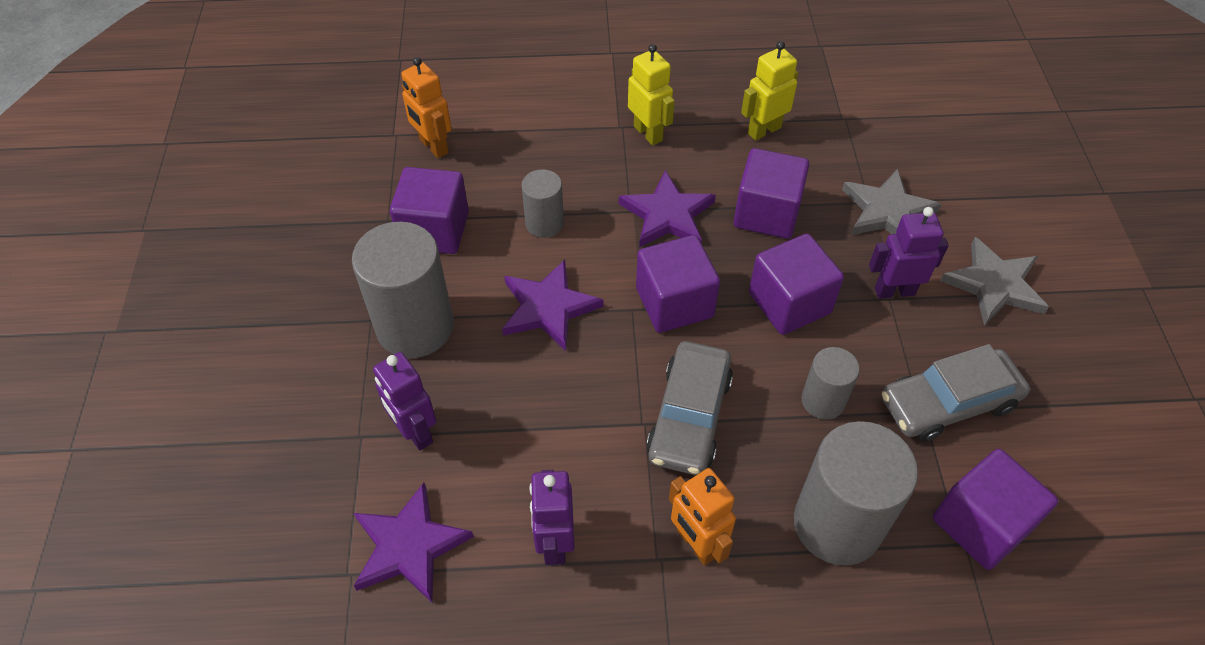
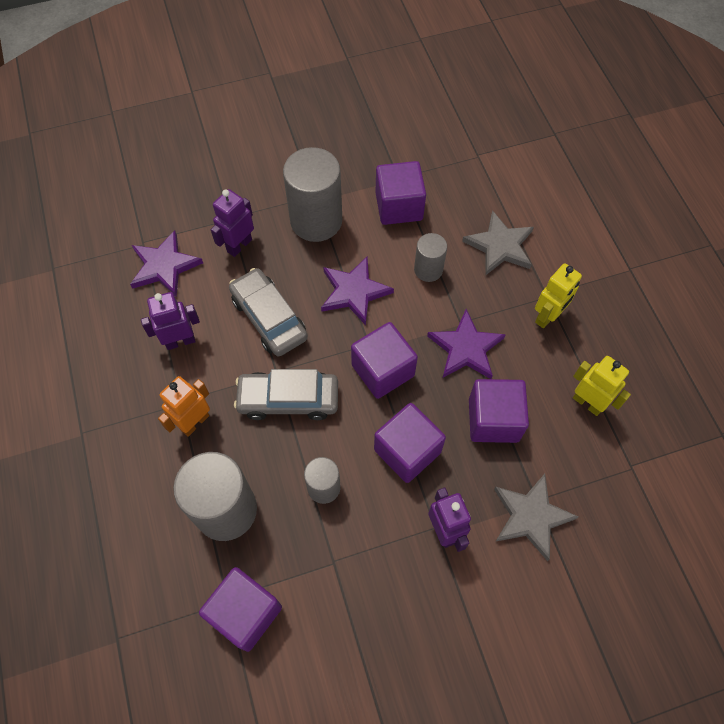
camera: 75 degrees right, 10 degrees up
(433, 146) = (475, 181): orange robot -> none
(948, 403) = (346, 582): grey car -> grey car (269, 318)
(994, 284) = (478, 615): grey star -> grey star (500, 246)

